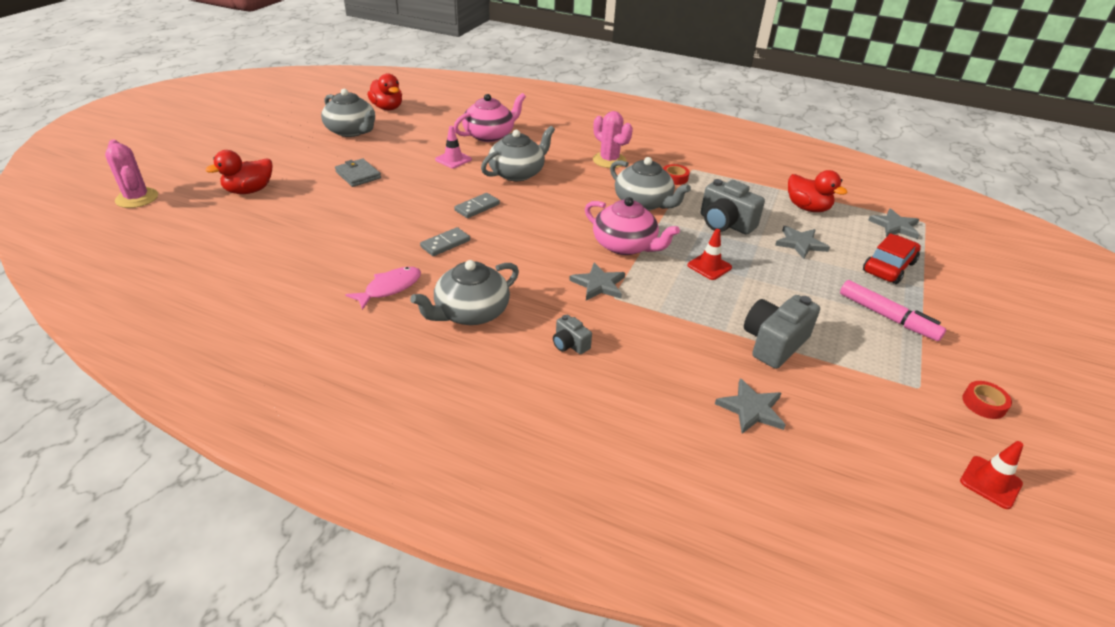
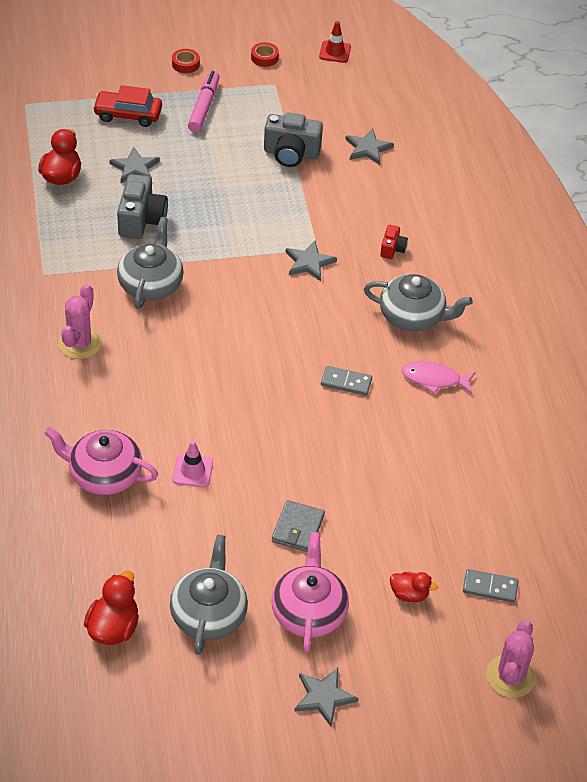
camera: 125 degrees left, 10 degrees up
(249, 190) = (409, 594): red duck -> red duck, size x0.63
(477, 207) = (269, 395): grey domino -> grey domino (490, 587)
(517, 173) = (174, 401): grey teapot -> none
(570, 344) = (392, 249): grey camera -> red camera
(625, 245) = (238, 269): pink teapot -> pink teapot (309, 611)
(674, 178) = (77, 280): red tape -> red tape (185, 64)
(709, 266) = (222, 210): red traffic cone -> none
(895, 226) = (50, 120): grey star -> grey star (324, 697)

